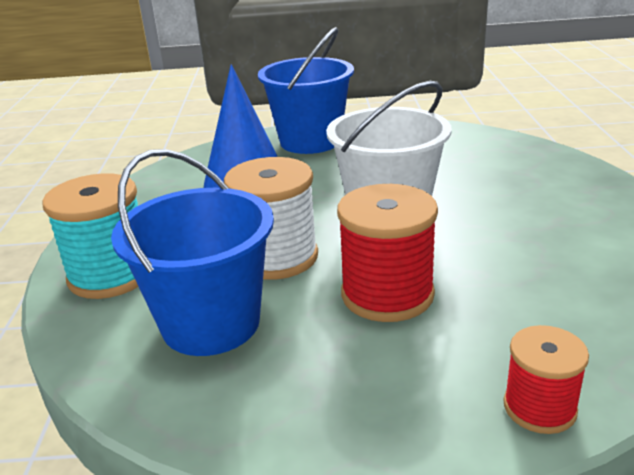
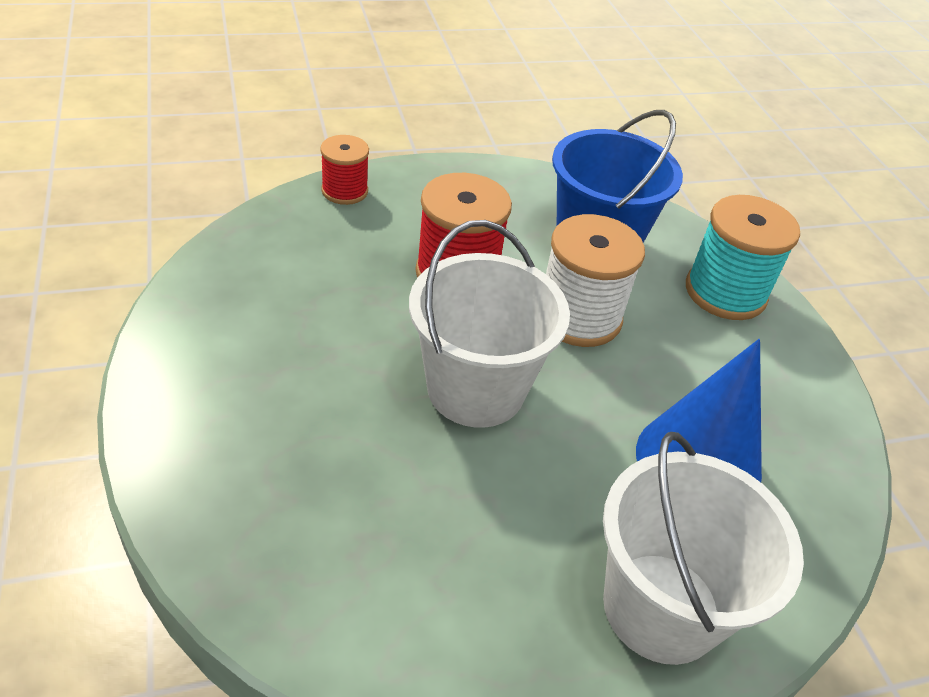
camera: 160 degrees right, 15 degrees up
(310, 141) = (661, 607): blue bucket -> white bucket

